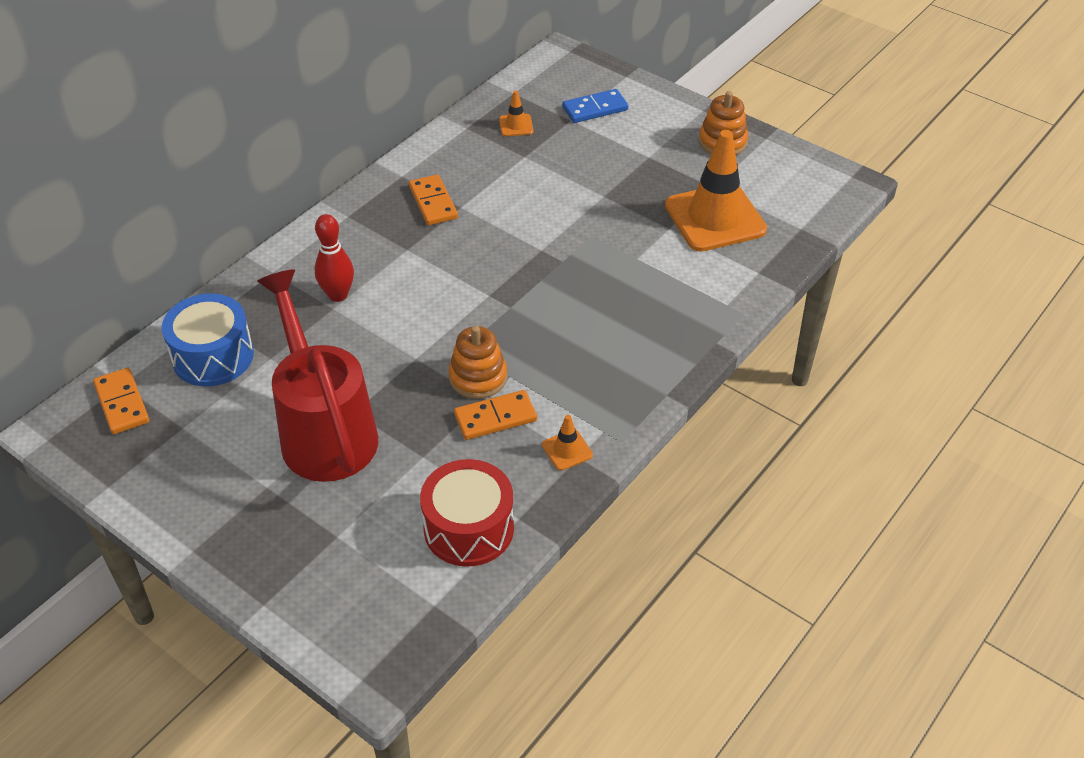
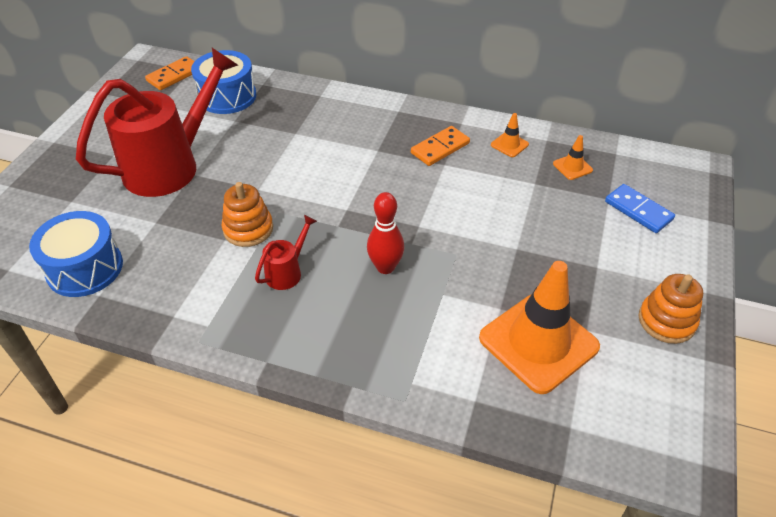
camera: 70 degrees right, 0 degrees up
(338, 295) = (310, 131): red bowling pin -> red bowling pin (385, 267)
(469, 528) = (85, 268): red drum -> blue drum
(495, 418) = (206, 251): orange domino -> none
(557, 358) = (287, 272): none -> red watering can
(567, 450) = (179, 306): orange traffic cone -> orange traffic cone (509, 145)

